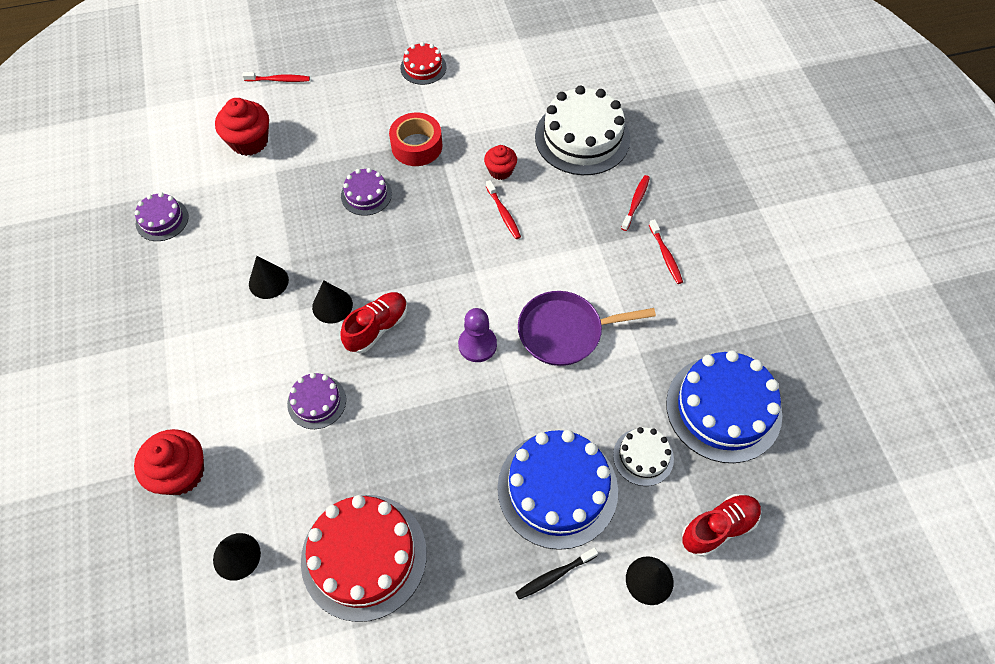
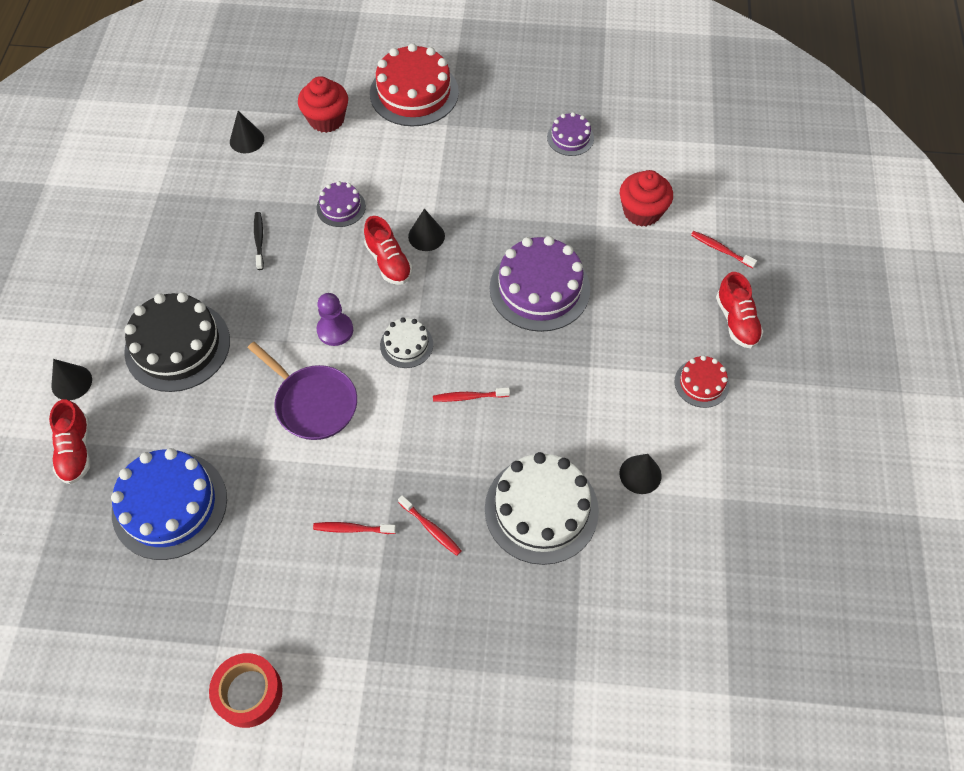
camera: 110 degrees right, 0 degrees up
(268, 282) = (471, 197): black cone -> black cone (640, 474)
(279, 80) = (720, 250): red toothbrush -> red toothbrush turned 105 degrees clockwise
(353, 57) = (736, 321): none -> red shoe
(364, 556) = (203, 209): red cake -> red cake (414, 93)
(366, 195) = (539, 288): purple cake -> purple cake, size x1.95
(417, 146) = (587, 346): red tape -> red tape (249, 693)
(500, 171) = (525, 412): red cupcake -> none
(554, 575) = (115, 320): black toothbrush -> black toothbrush (259, 240)
(557, 489) = (177, 346): blue cake -> black cake
(565, 332) = (313, 403): purple pan -> purple pan turned 120 degrees clockwise
(643, 457) = (166, 419): white cake -> white cake (406, 345)

